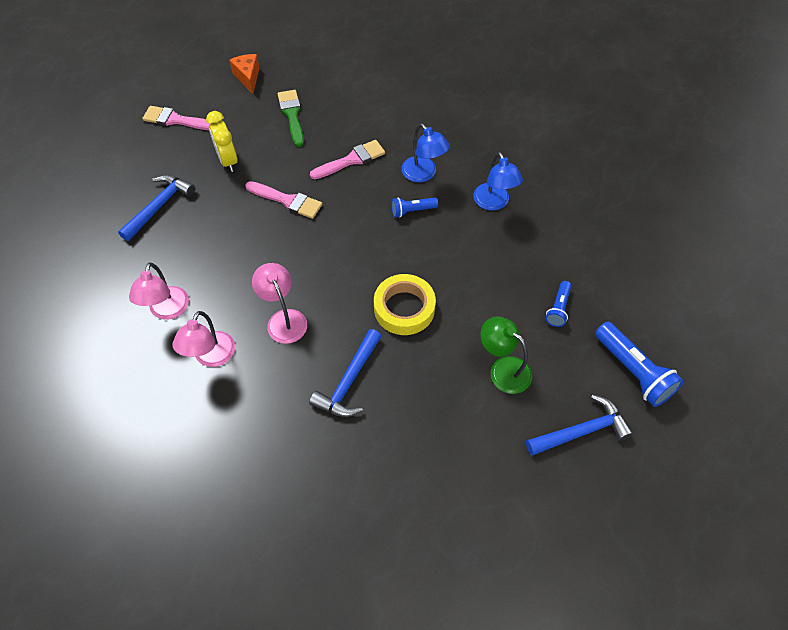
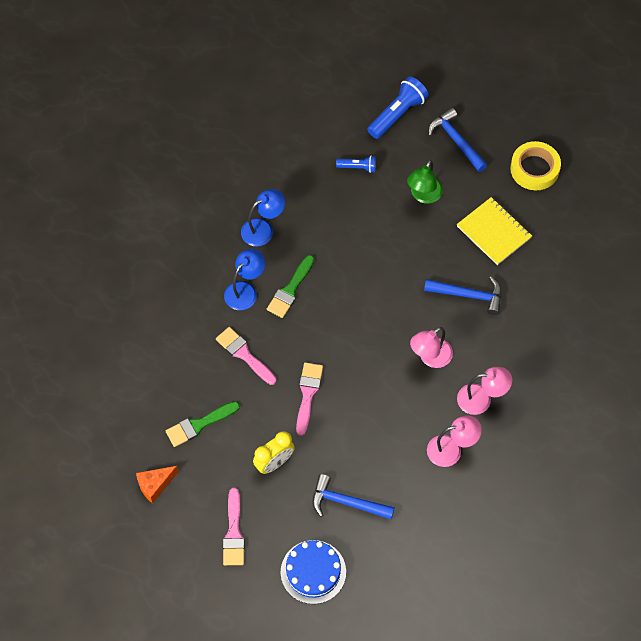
camera: 105 degrees left, 5 degrees up
(107, 167) = (313, 572): none -> blue cake
(404, 308) = (392, 273): yellow tape -> yellow tape (534, 169)
(412, 211) = (290, 290): blue flashlight -> green brush
(429, 437) = (494, 232): none -> yellow notebook

